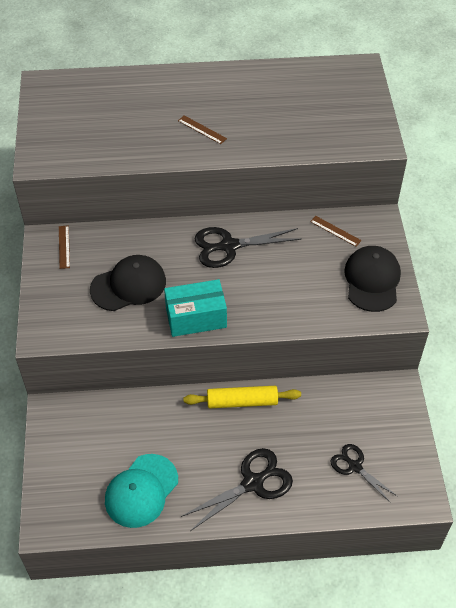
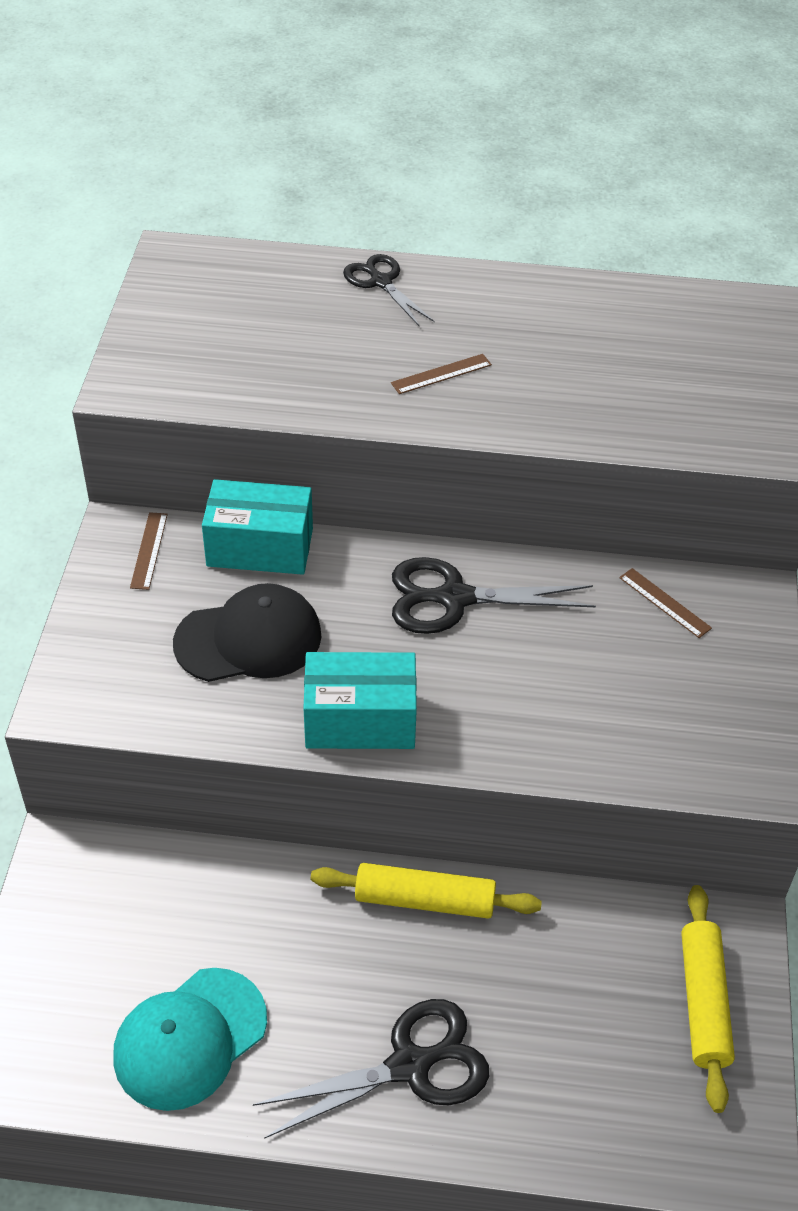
camera: 10 degrees right, 5 degrees down
(122, 235) = (260, 547): none -> turquoise box
(202, 129) = (441, 374): brown ruler -> brown ruler turned 75 degrees counterclockwise
(354, 466) = (620, 1071): black scissors -> black scissors (380, 282)
(372, 280) = (718, 707): black cap -> none
(388, 426) = (703, 1002): none -> yellow rolling pin

